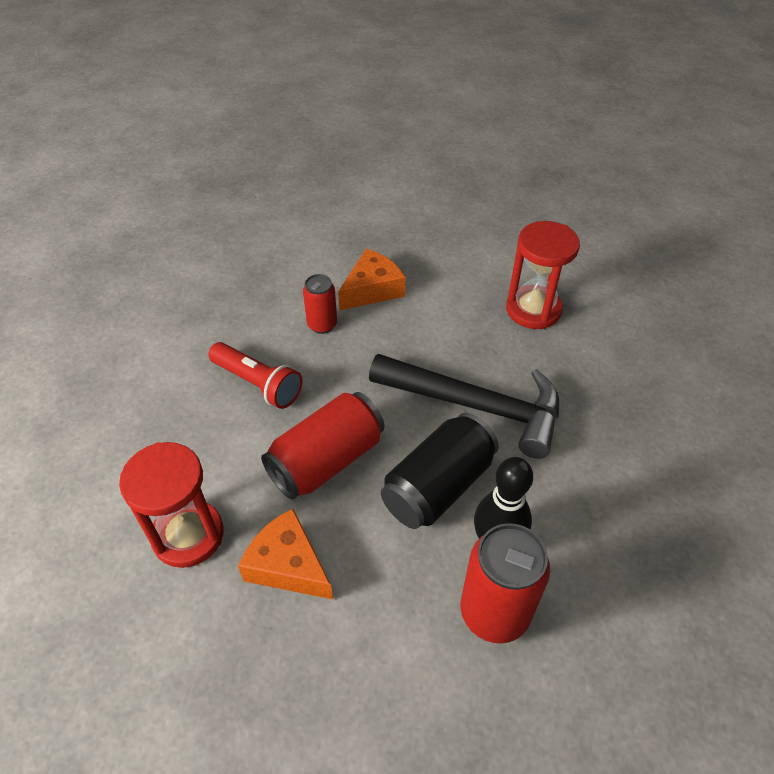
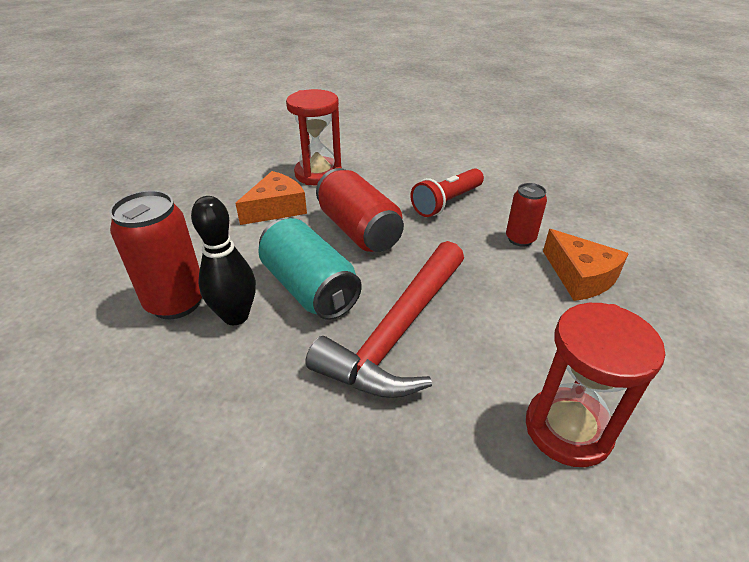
camera: 100 degrees right, 10 degrees down
(438, 486) = (309, 288): black can -> turquoise can
(477, 406) = (397, 333): black hammer -> red hammer

